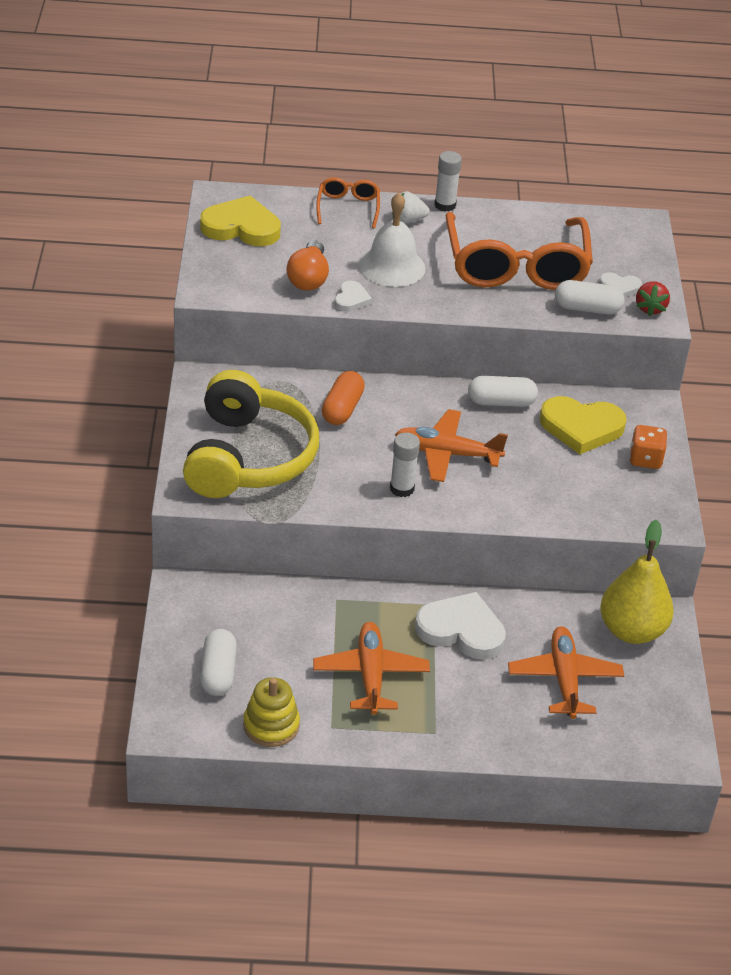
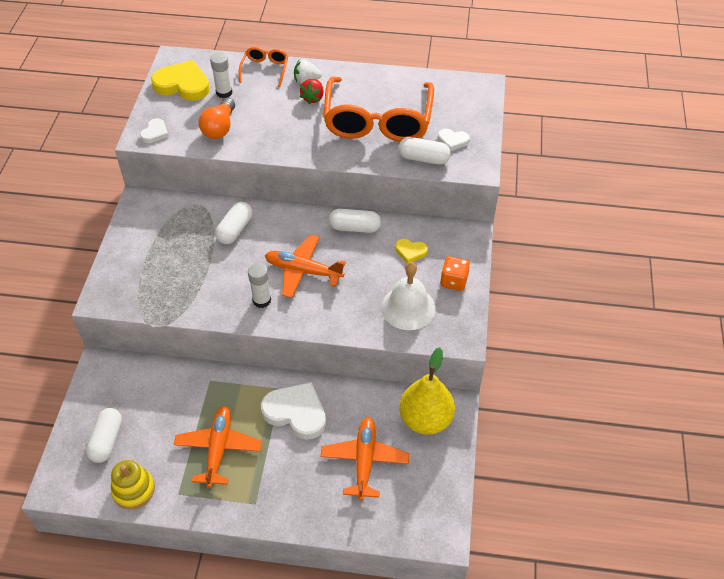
camera: 10 degrees right, 10 degrees up
(248, 457) = (155, 269): yellow headphones -> none
(342, 409) = (235, 230): orange capsule -> white capsule
(351, 299) = (246, 146): white heart -> white heart (155, 133)
(392, 266) = (284, 119): white bell -> white bell (408, 307)
(445, 205) = (337, 68): white glue stick -> white glue stick (224, 92)
(581, 427) = (410, 251): yellow heart -> yellow heart, size x0.51
(650, 308) = (472, 159): red strawberry -> red strawberry (313, 98)

